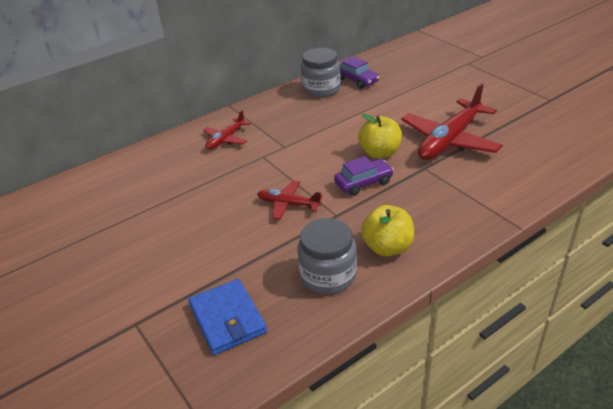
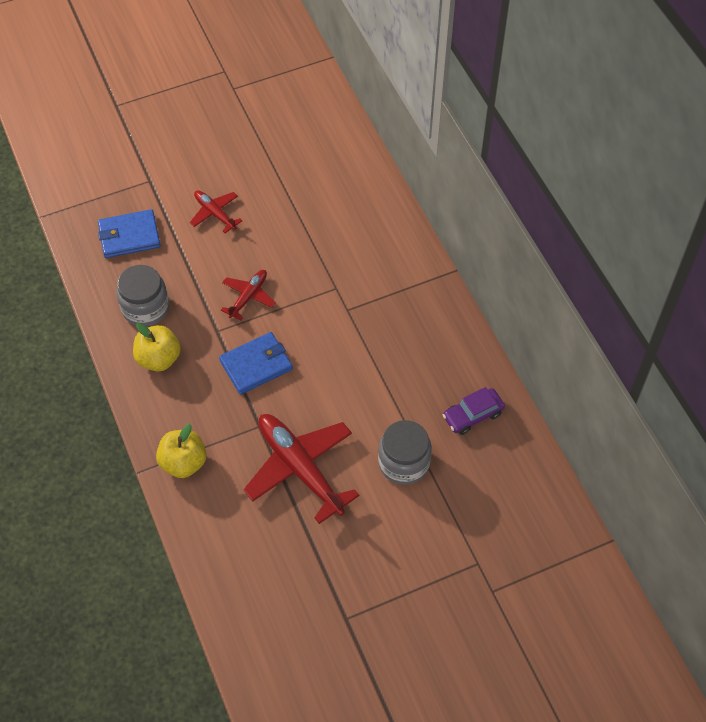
camera: 100 degrees right, 20 degrees up
(226, 139) = (382, 260): red plane -> red plane (215, 213)
(321, 89) = (463, 370): grey jar -> grey jar (403, 463)
(363, 183) = (256, 365): purple car -> blue wallet
(380, 153) = (301, 393): yellow apple -> yellow apple (183, 462)

